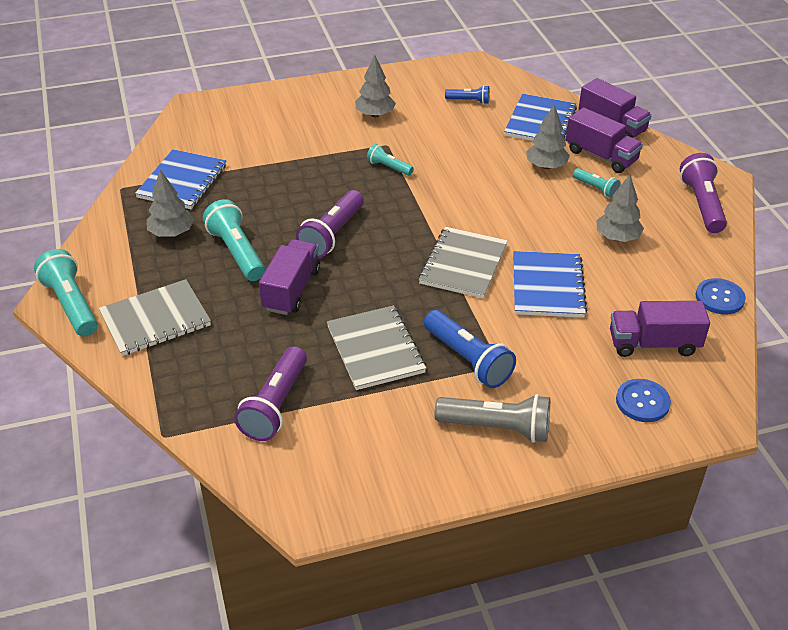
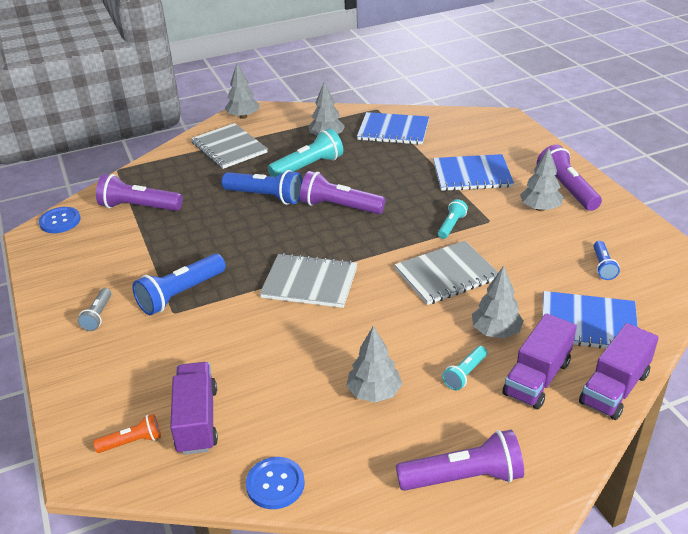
camera: 85 degrees right, 5 degrees down
(71, 304) = (243, 116): turquoise flashlight -> grey tree
(291, 290) = (265, 197): purple truck -> blue flashlight
(348, 95) = (567, 189): none -> purple flashlight
(375, 349) = (195, 244): grey notebook -> grey notebook (446, 274)
(497, 428) = (98, 316): grey flashlight -> grey flashlight, size x0.55
(547, 286) = (283, 339): blue notebook -> blue notebook (472, 175)
(642, 402) = (115, 410): blue button -> blue button (60, 221)
(682, 387) = (132, 442): none -> orange flashlight

